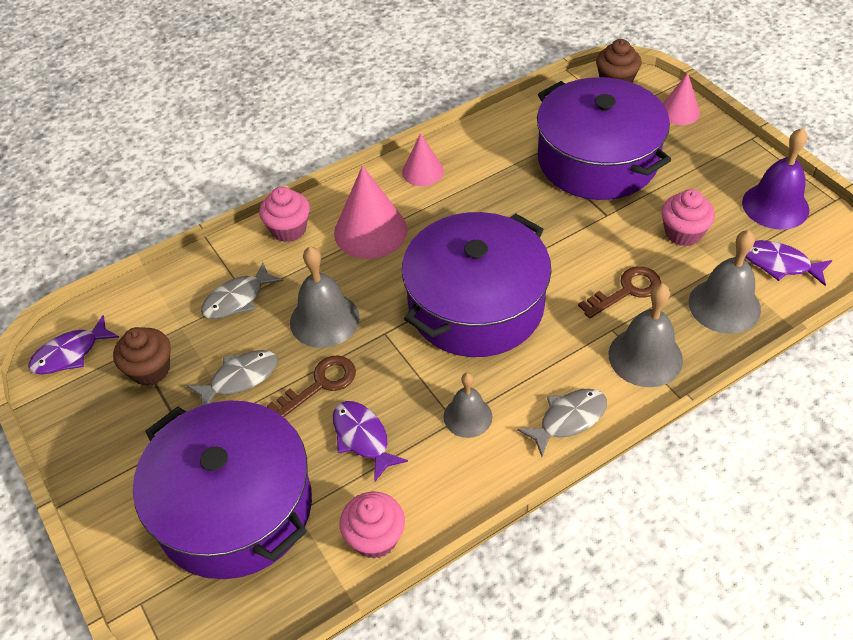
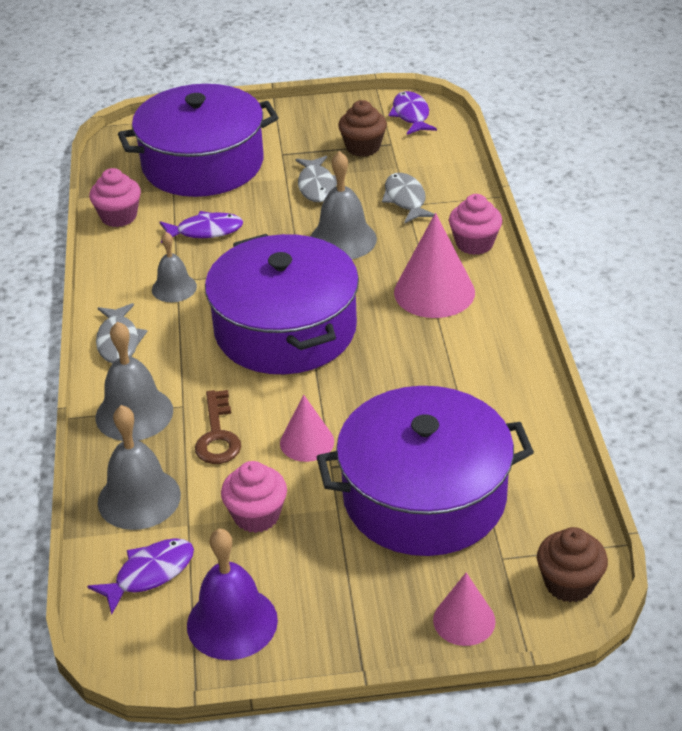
camera: 115 degrees right, 10 degrees down
(320, 384) = (275, 222): brown key -> none
(422, 171) = (500, 351): pink cone -> pink cone (307, 442)

